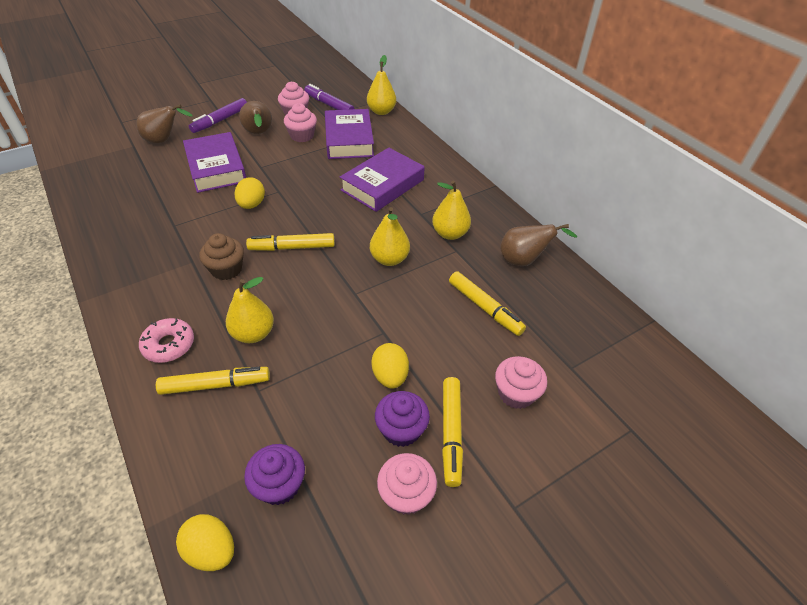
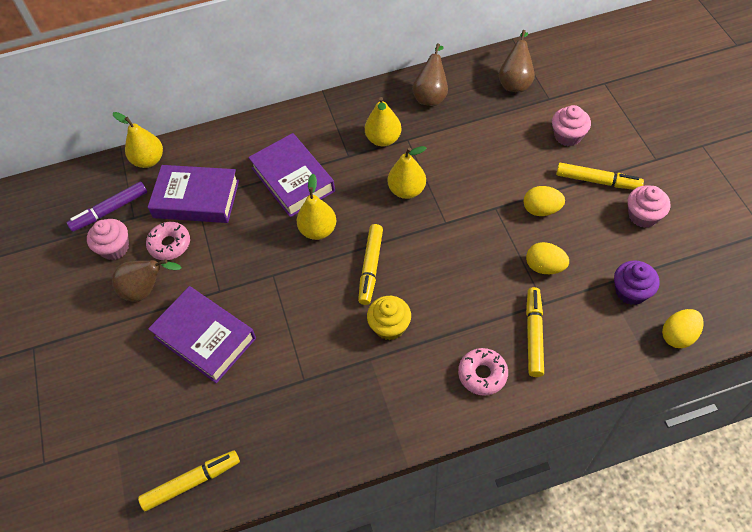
camera: 70 degrees left, 10 degrees up
(164, 140) = (118, 401): brown pear -> brown pear (515, 83)
(216, 168) = (205, 337): purple book -> purple book turned 45 degrees clockwise
(220, 120) = (95, 334): purple marker -> none
(226, 269) = (389, 326): brown cupcake -> yellow cupcake
(252, 205) = (290, 301): yellow egg -> yellow egg (544, 267)
(253, 333) = (480, 304): yellow pear -> yellow pear (318, 230)
(302, 136) = (170, 244): pink cupcake -> pink donut
(401, 429) = (591, 210): purple cupcake -> none
(484, 308) = (480, 135): yellow marker -> yellow marker (191, 482)

